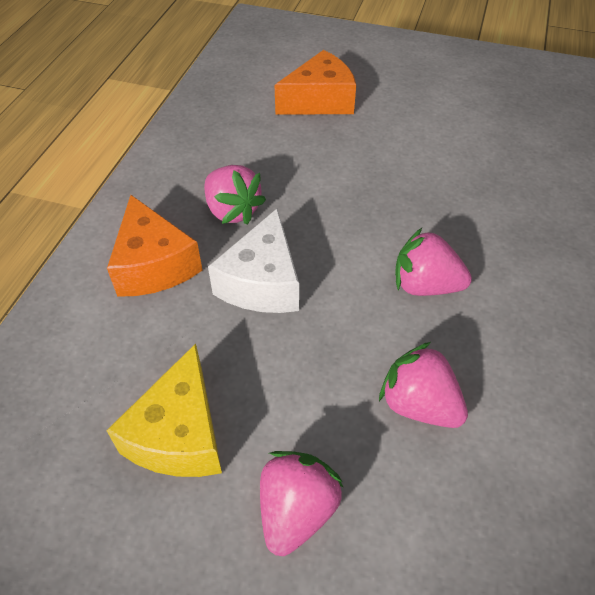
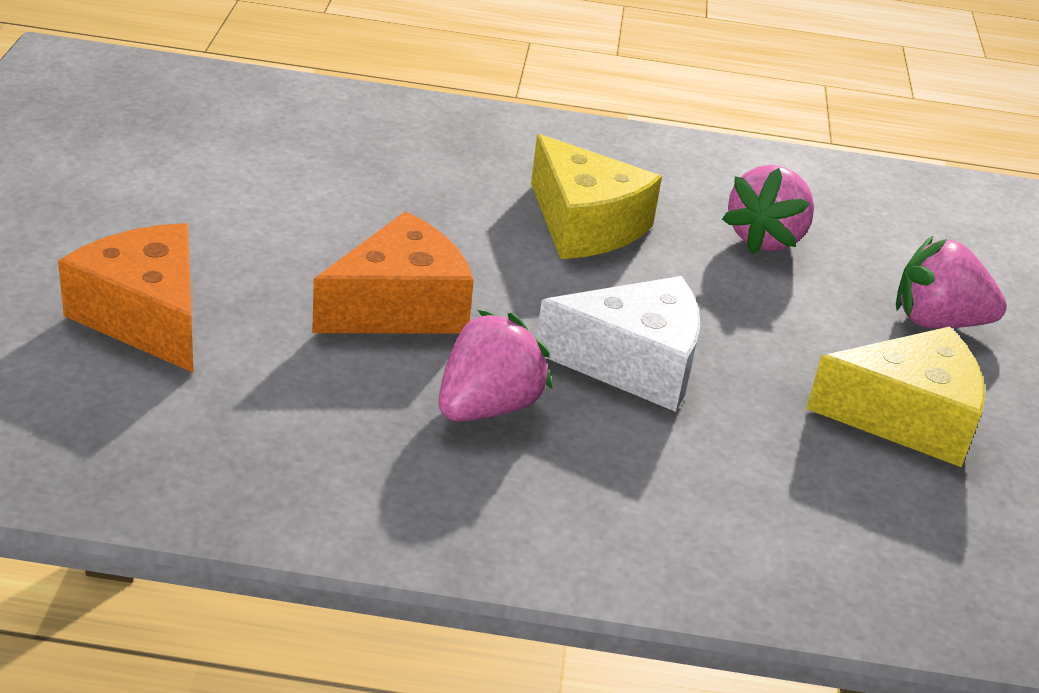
camera: 105 degrees left, 15 degrees down
(154, 265) = (641, 484): orange cheese -> orange cheese (400, 307)
(425, 285) = (585, 224): pink strawberry -> yellow cheese

